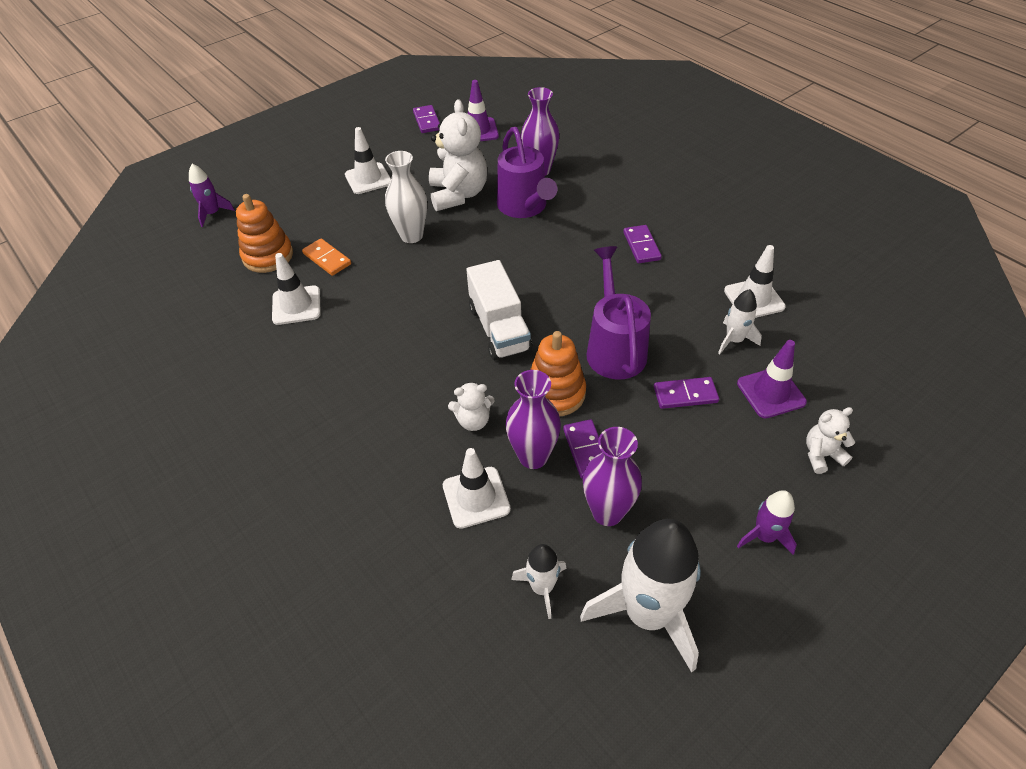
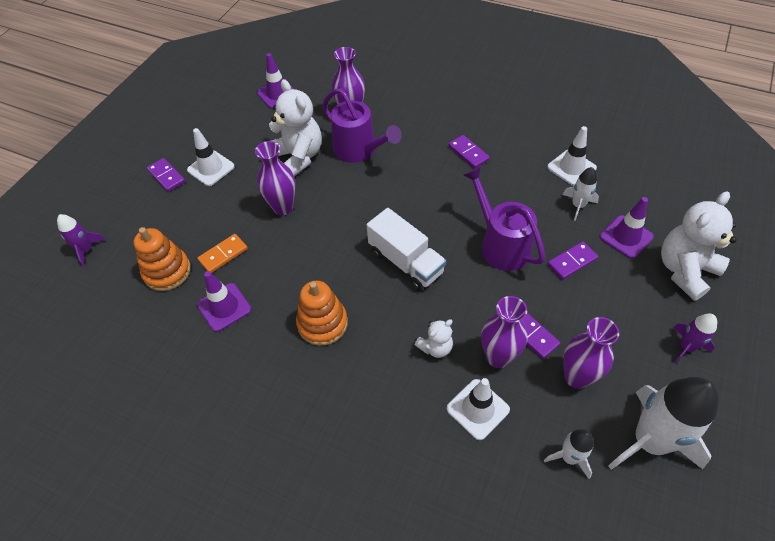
camera: 25 degrees left, 5 degrees up
(296, 305) = (224, 307): white traffic cone -> purple traffic cone
(327, 259) = (223, 254): orange domino -> orange domino turned 60 degrees counterclockwise
(411, 236) = (283, 207): white vase -> purple vase
(427, 121) = (228, 99): purple domino -> purple domino (166, 176)
(555, 393) = (481, 298): orange stacking toy -> orange stacking toy (322, 323)
(821, 455) = (685, 270): white teddy bear -> white teddy bear, size x1.95

